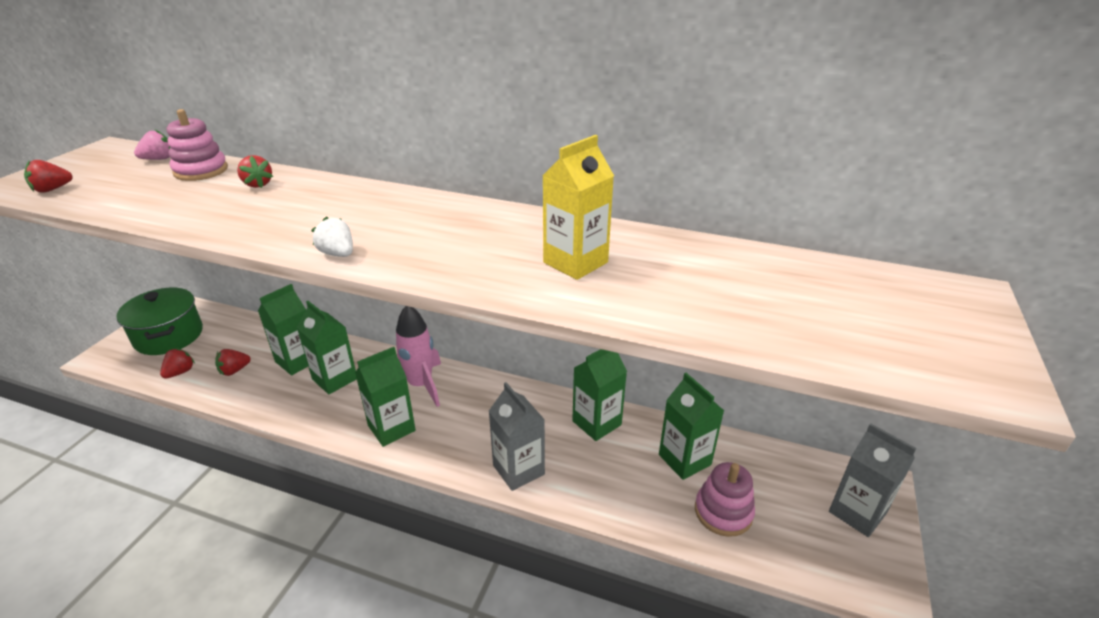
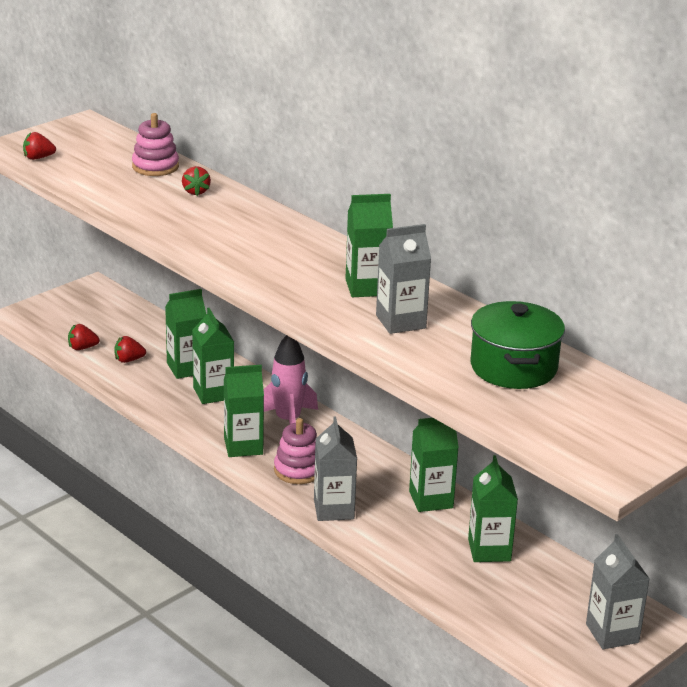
camera: 25 degrees right, 5 degrees down
(159, 159) = (125, 146): pink strawberry -> none
(169, 336) = (81, 313): green pot -> green pot (513, 367)
(180, 372) = (82, 348): red strawberry -> red strawberry turned 150 degrees counterclockwise
(338, 254) = (228, 268): white strawberry -> none
(507, 235) = (367, 287): none -> green carton
(575, 262) = (400, 322): yellow carton -> grey carton
(723, 512) = (489, 593): pink stacking toy -> pink stacking toy (298, 470)

